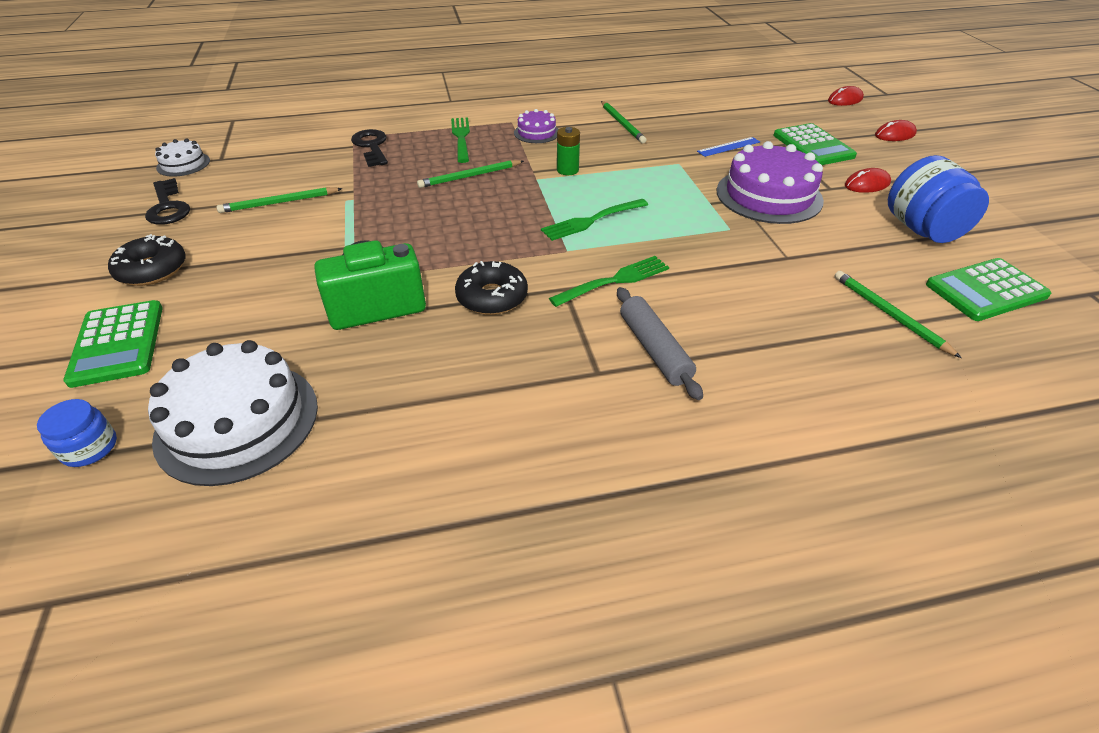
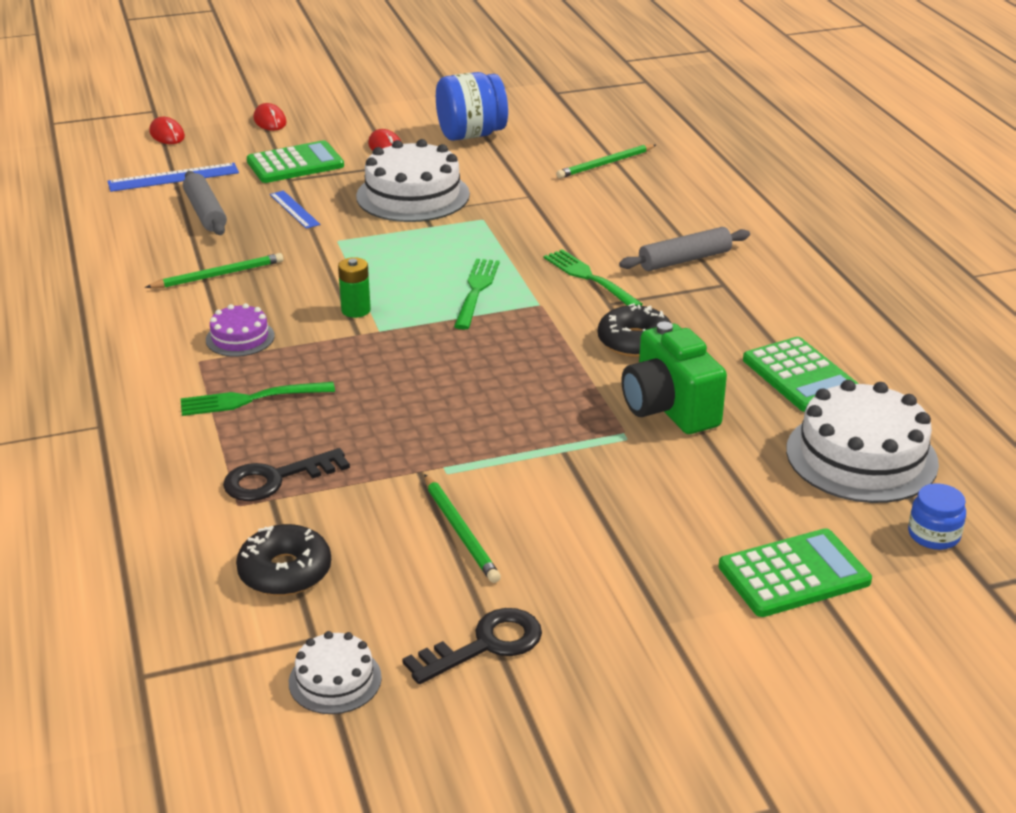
camera: 95 degrees left, 10 degrees down
(152, 270) = (649, 600): black donut -> black donut (285, 571)
(470, 176) = (374, 380): green pencil -> none
(592, 220) = (476, 291): green fork -> green fork turned 135 degrees counterclockwise
(716, 117) = (205, 212): none -> grey rolling pin
(769, 195) = (413, 195): purple cake -> white cake
(770, 105) = (173, 177): none -> blue ruler
(986, 290) = (561, 125): green calculator -> green calculator (801, 376)

